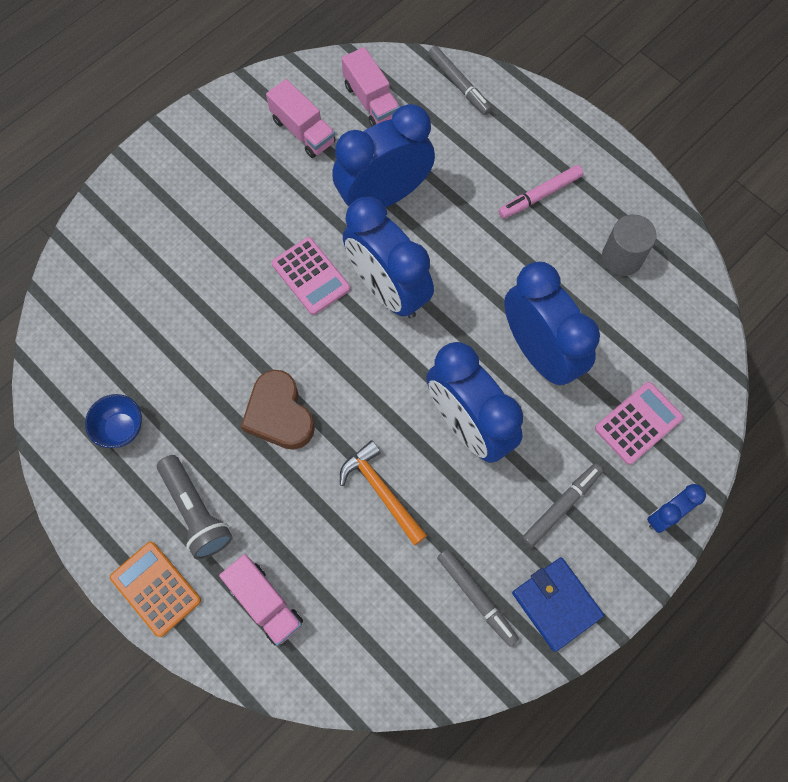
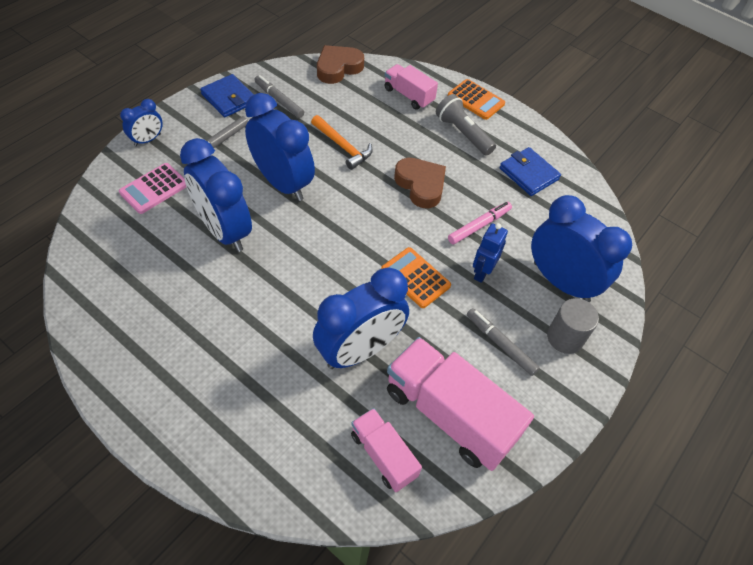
camera: 170 degrees right, 15 degrees down
(121, 428) = (528, 174): blue bowl -> blue wallet
(230, 279) = (482, 272): none -> blue robot
(303, 131) = (449, 414): pink truck -> pink truck, size x1.80
(311, 276) = (415, 278): pink calculator -> orange calculator
(376, 679) = (338, 68): none -> brown heart
(387, 290) = (349, 270): blue clock -> blue clock (561, 282)
(459, 84) = (286, 484): grey marker -> grey marker (500, 344)
(540, 195) = (208, 360): pink marker -> pink marker (479, 226)
(622, 258) = (139, 306): grey cylinder -> grey cylinder (565, 337)

